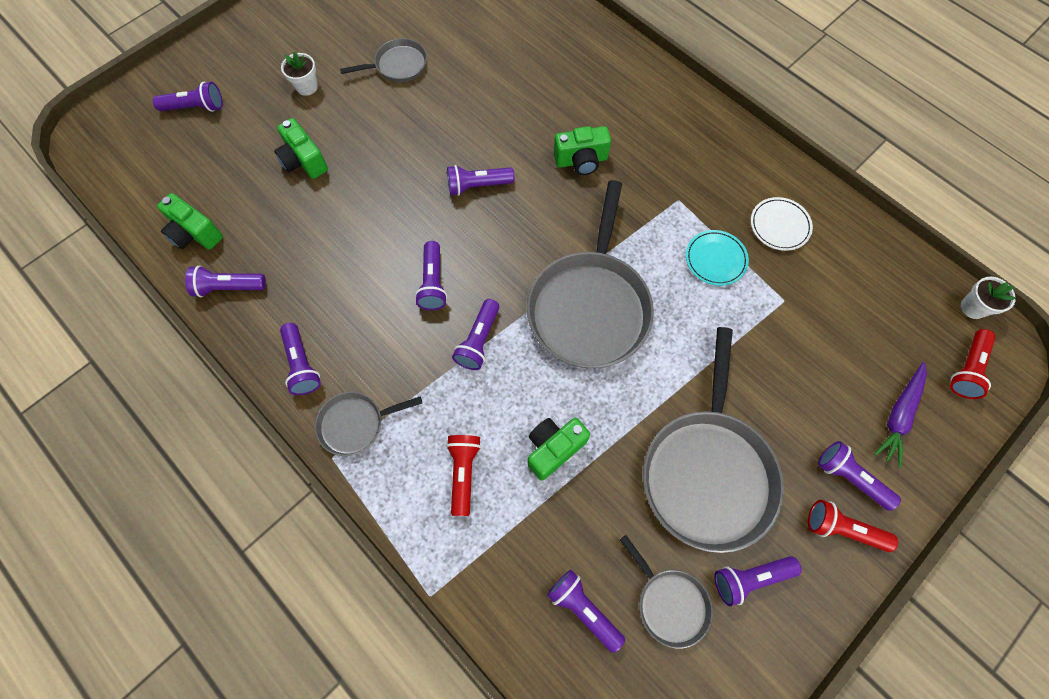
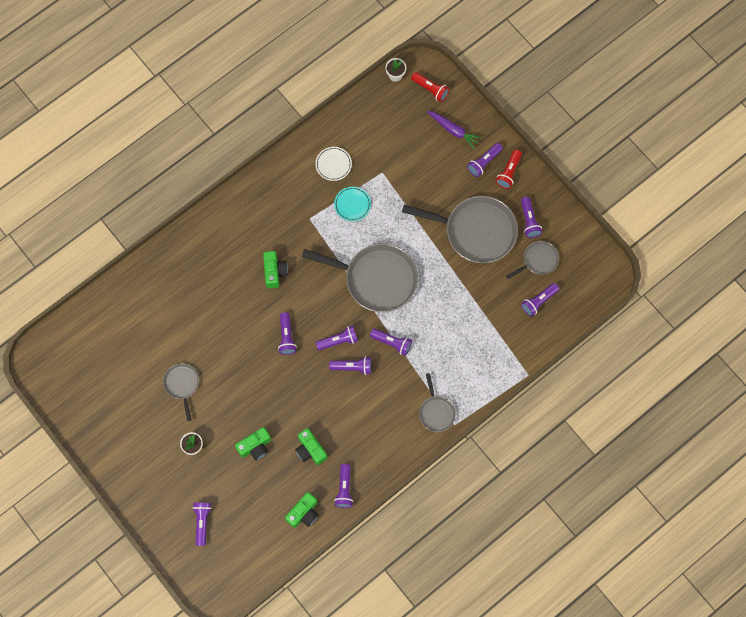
camera: 85 degrees left, 5 degrees up
(302, 365) = (398, 443): purple flashlight -> purple flashlight (338, 340)
(463, 473) = (467, 355): red flashlight -> none
(554, 449) = (458, 307): green camera -> green camera (310, 450)

